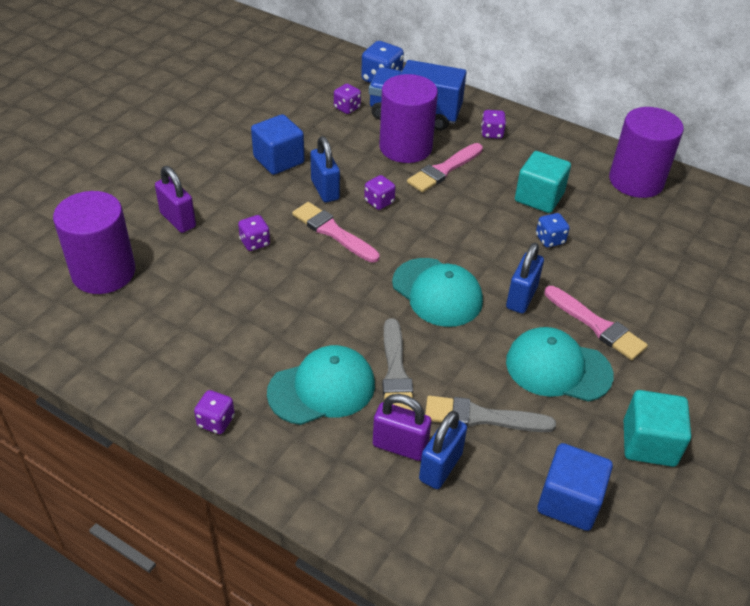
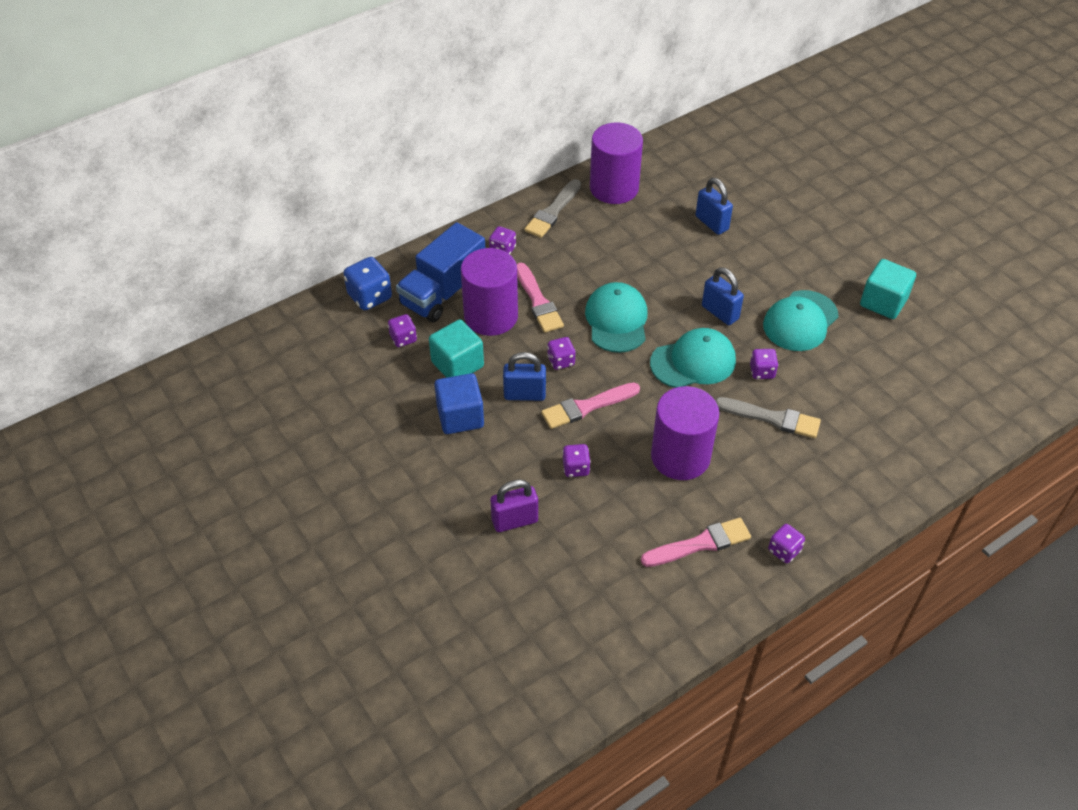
camera: 65 degrees left, 5 degrees up
(103, 272) = (566, 598): purple cylinder -> purple cylinder (680, 456)
(322, 388) = (772, 470): turquoise cap -> turquoise cap (616, 320)
(400, 446) = (845, 440): purple padlock -> none
(440, 467) = (871, 422): blue padlock -> blue padlock (712, 223)
(458, 350) = (762, 372): none -> purple dice
(482, 417) = (832, 382): grey brush -> grey brush (553, 211)
(539, 197) = (606, 254): turquoise cube -> turquoise cube (457, 364)
(550, 239) = (661, 269): blue dice -> none
(569, 501) = (919, 364): blue cube -> none
(596, 325) = (766, 282): pink brush -> pink brush (700, 544)

